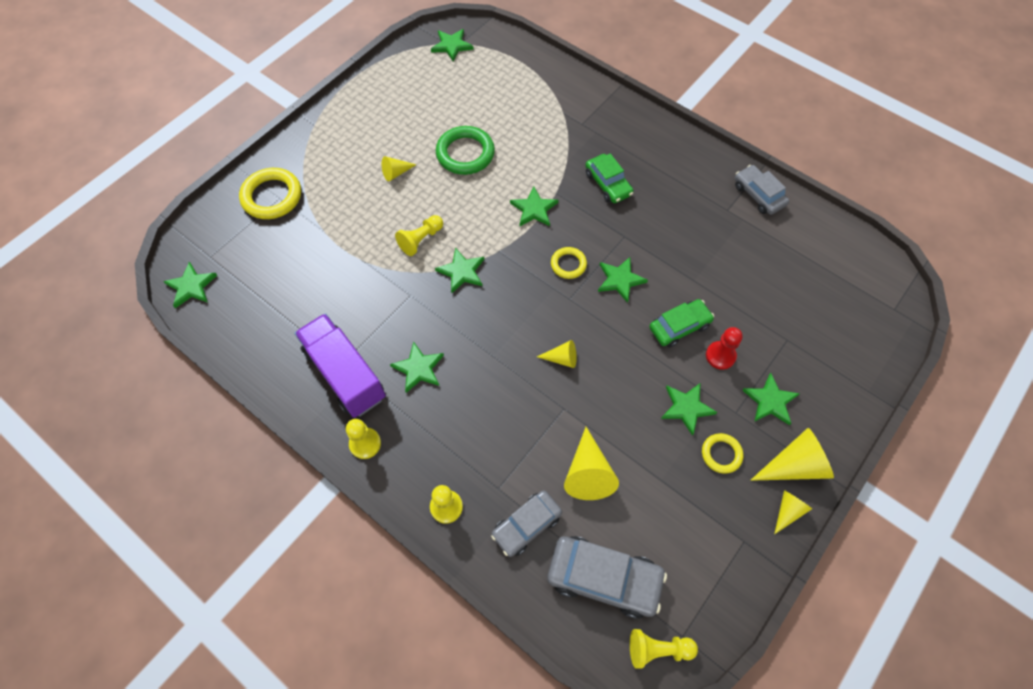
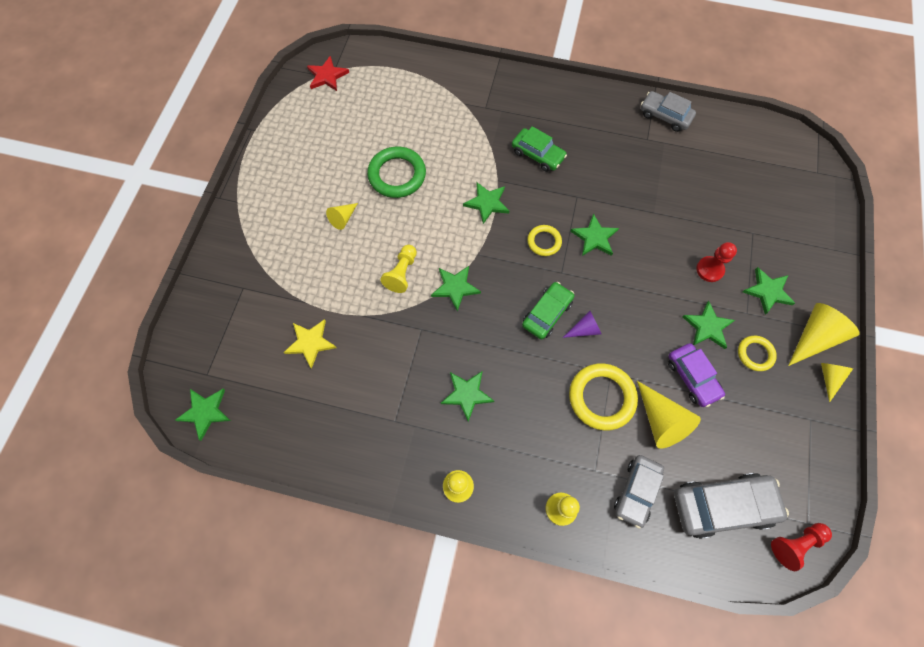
camera: 25 degrees left, 5 degrees up
(272, 196) = (235, 289): yellow ring -> yellow ring (601, 397)
(308, 266) = (310, 343): none -> yellow star
(345, 374) = (403, 430): purple truck -> none
(452, 46) = (327, 76): green star -> red star
(562, 358) = (585, 329): yellow cone -> purple cone
(643, 447) = (692, 377): none -> purple car
(658, 649) = (795, 544): yellow pawn -> red pawn
(679, 326) = (664, 258): green car -> green car (547, 313)

